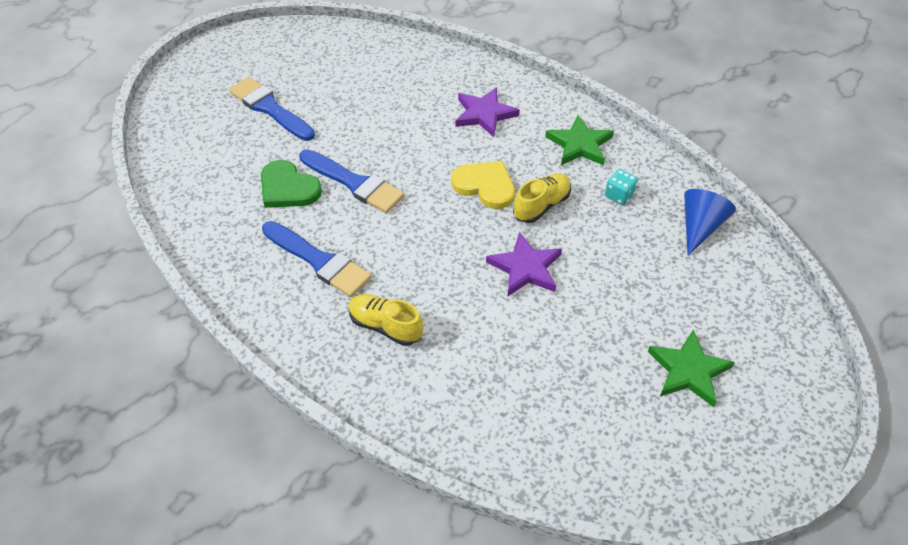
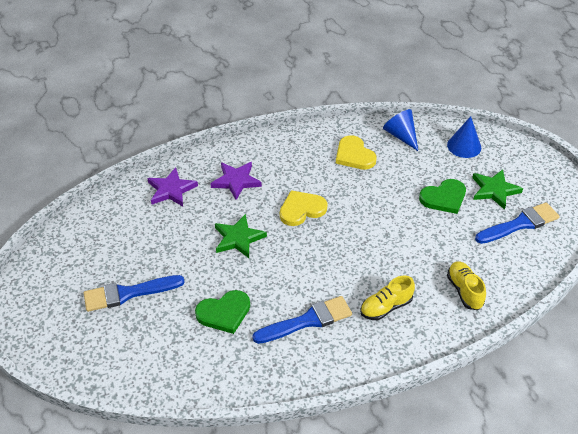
camera: 60 degrees left, 5 degrees down
(354, 183) = (248, 274): blue brush -> blue brush (520, 224)
(525, 268) = (382, 221): purple star -> purple star (171, 190)
(541, 205) = (338, 192): yellow shoe -> yellow shoe (464, 291)
(579, 144) = (300, 151): green star -> green star (238, 238)
(619, 195) = (354, 155): turquoise dice -> yellow heart
(622, 316) = (444, 198): none -> green heart
(747, 302) = (464, 146): none -> blue cone

